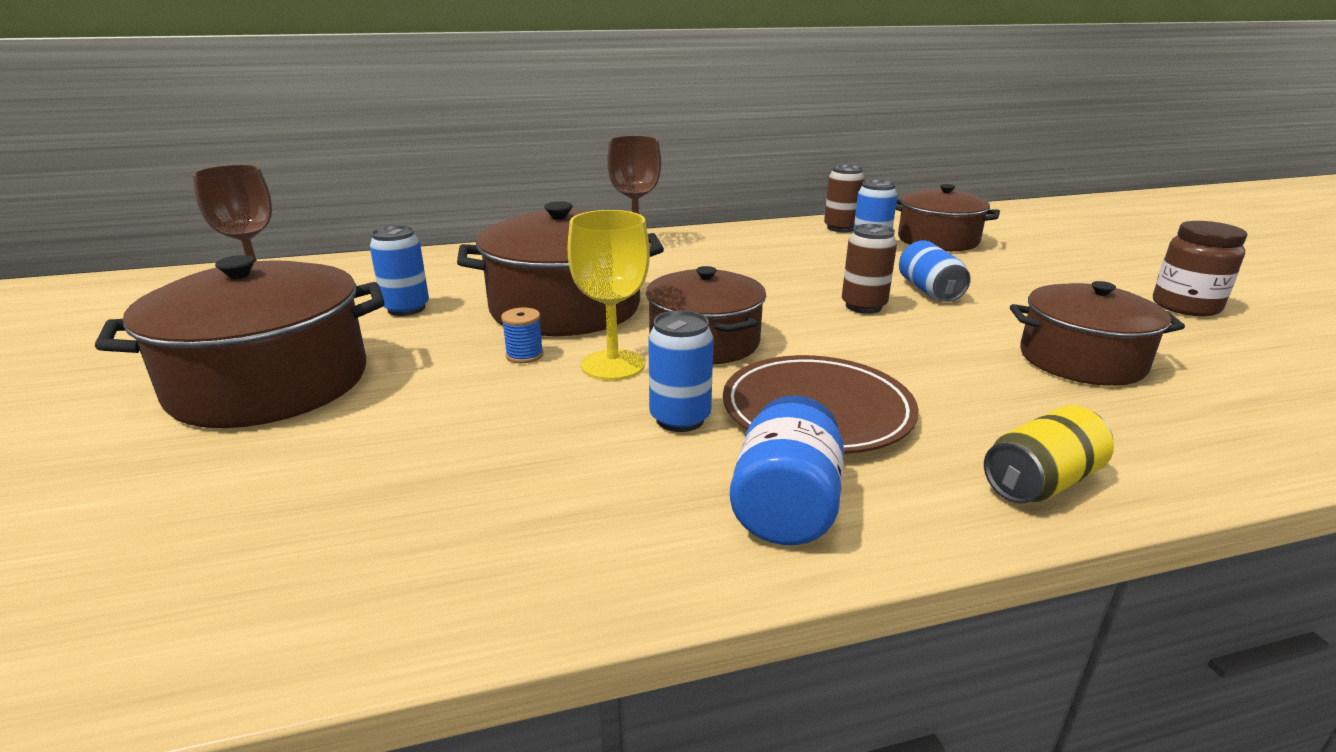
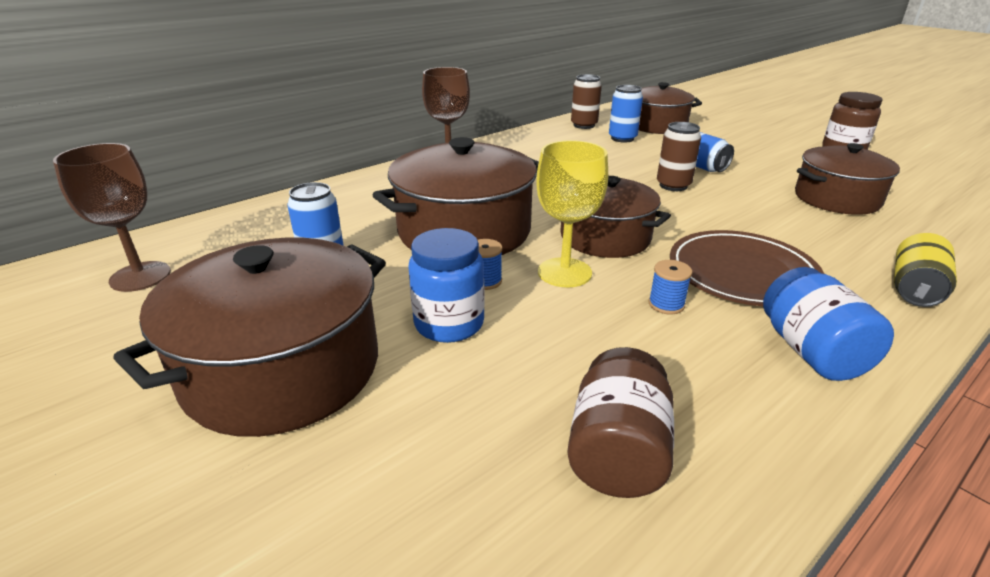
camera: 25 degrees left, 5 degrees up
(443, 383) = (449, 324): none -> blue jar
(444, 528) = (617, 452): none -> brown jar
(680, 419) = (666, 304): blue can -> blue spool

